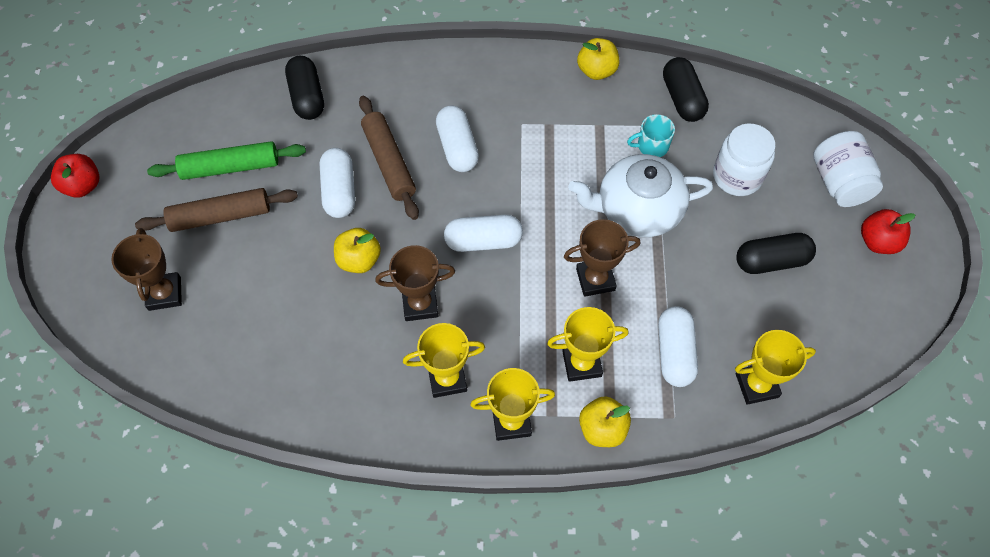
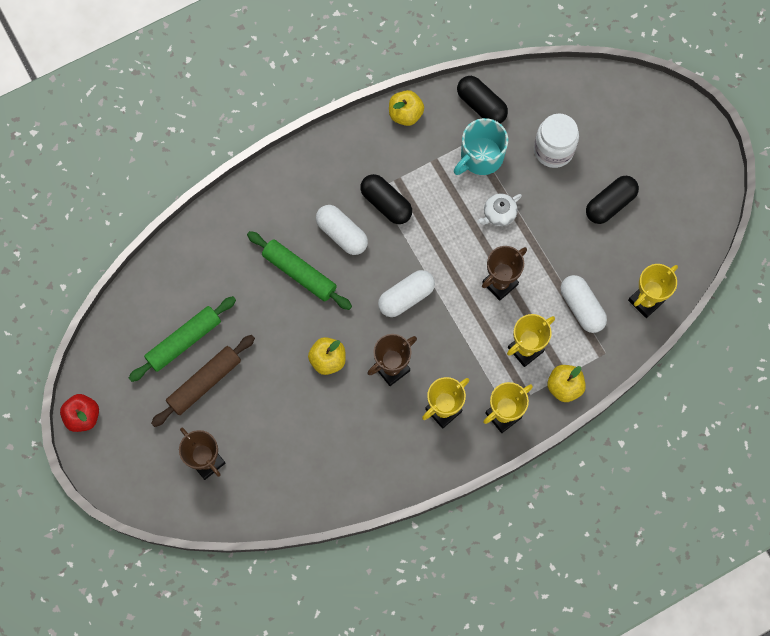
camera: 30 degrees left, 10 degrees up
(307, 97) = (201, 253): black capsule -> black capsule (386, 204)
(339, 191) = (278, 315): white capsule -> none
(389, 162) = (299, 273): brown rolling pin -> green rolling pin
(637, 209) = (499, 214): white teapot -> white teapot, size x0.48
(652, 145) = (480, 157): turquoise mug -> turquoise mug, size x1.66
(839, 182) = (625, 117): white jar -> none
(878, 241) = (673, 150): red apple -> none

